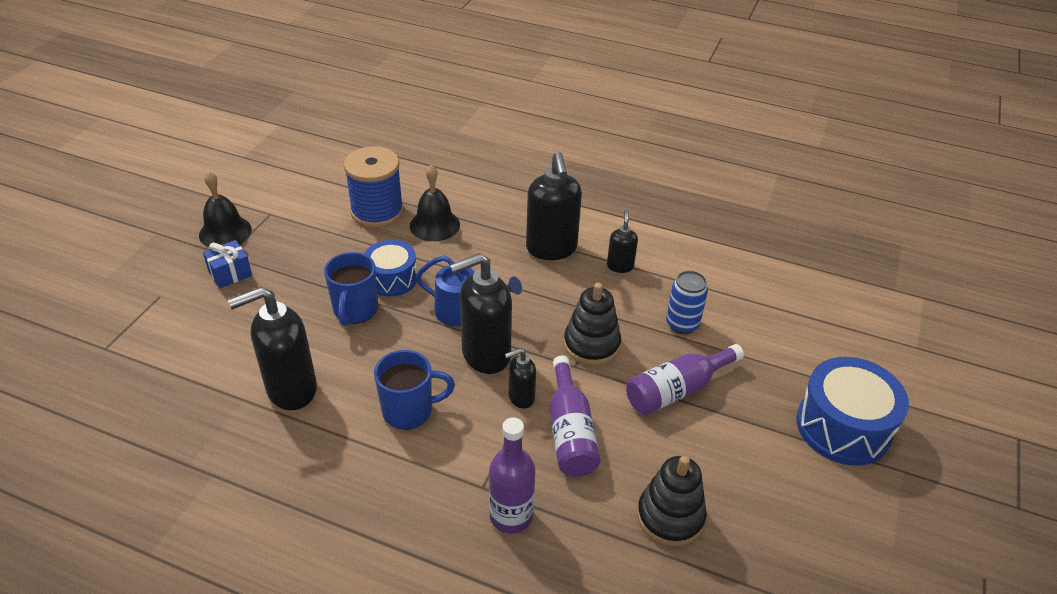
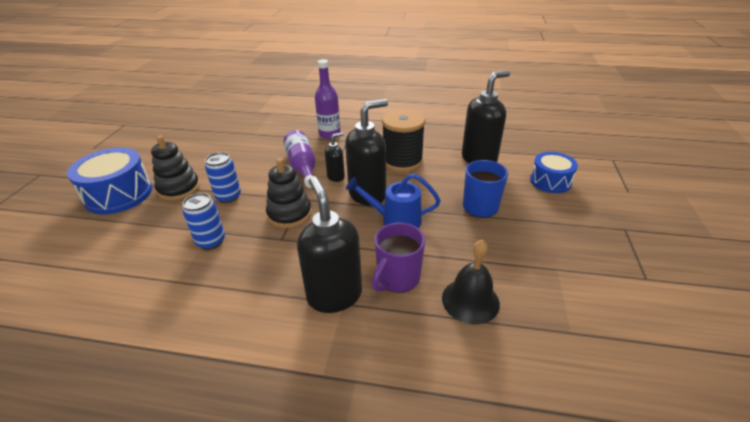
camera: 170 degrees right, 5 degrees down
(225, 232) = (658, 249): black bell -> none
(230, 273) = (602, 215): blue gift -> none
(377, 211) = (544, 305): blue spool -> none
(392, 279) = (471, 235): blue drum -> blue drum (550, 181)
(409, 411) = (402, 161): blue mug -> black spool
(489, 252) = (397, 278): none -> purple mug
(620, 266) = (260, 289): black soap dispenser -> none
(670, 517) = (247, 144): black stacking toy -> black stacking toy (179, 188)
(677, 390) = (228, 196): purple bottle -> blue can

